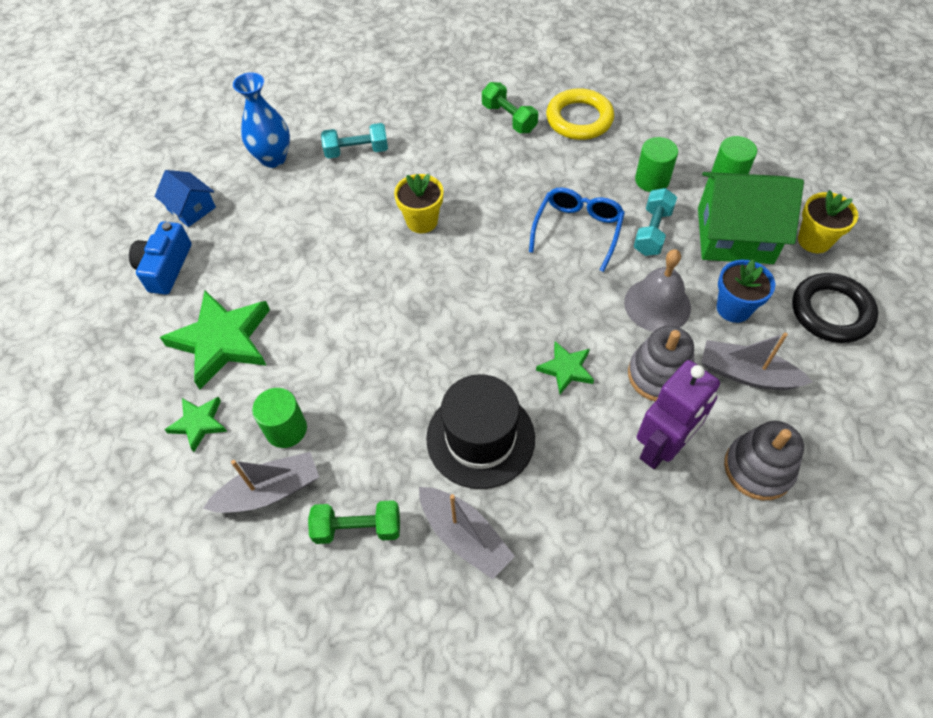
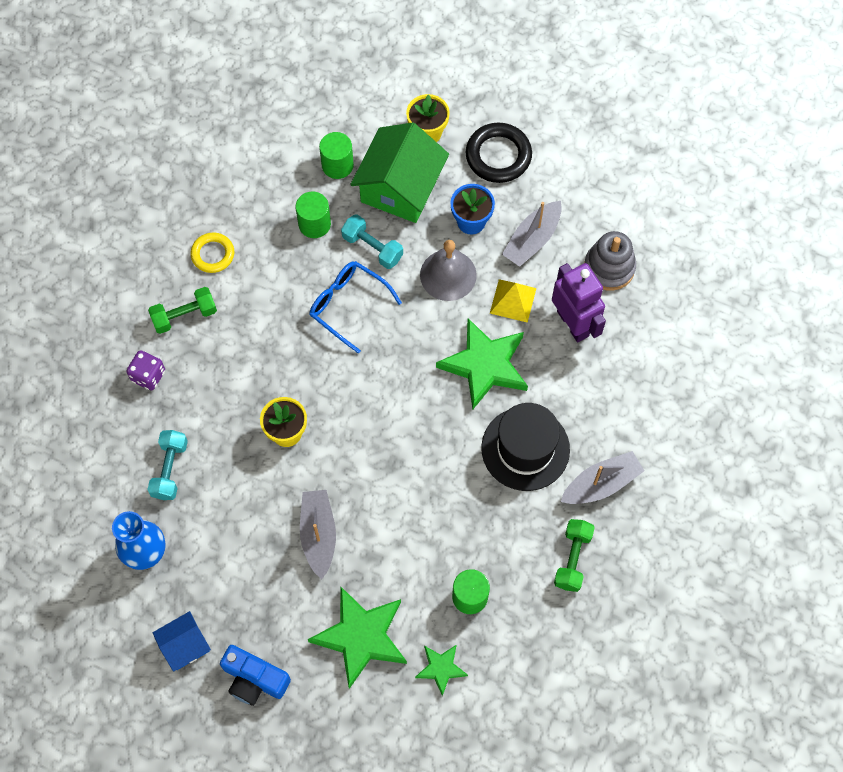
camera: 75 degrees left, 10 degrees up
(269, 491) = (522, 619): grey boat -> grey boat (318, 534)
(440, 112) = (148, 376): none -> purple dice
(566, 369) = (485, 365): green star -> green star, size x1.93
(579, 119) = (213, 254): yellow ring -> yellow ring, size x0.64
(659, 375) = (513, 300): grey stacking toy -> yellow pyramid

